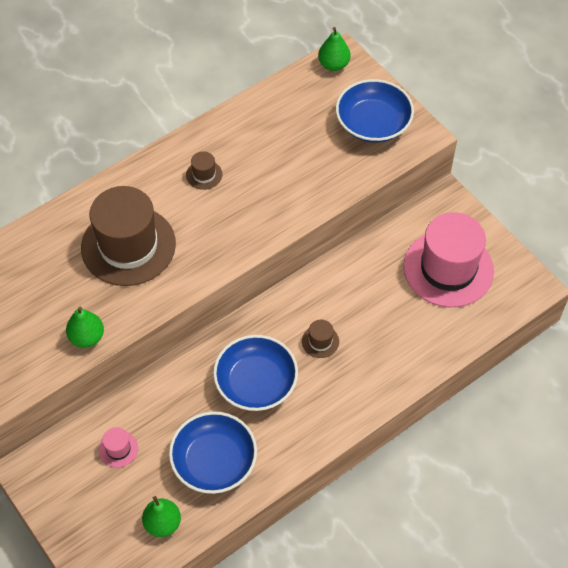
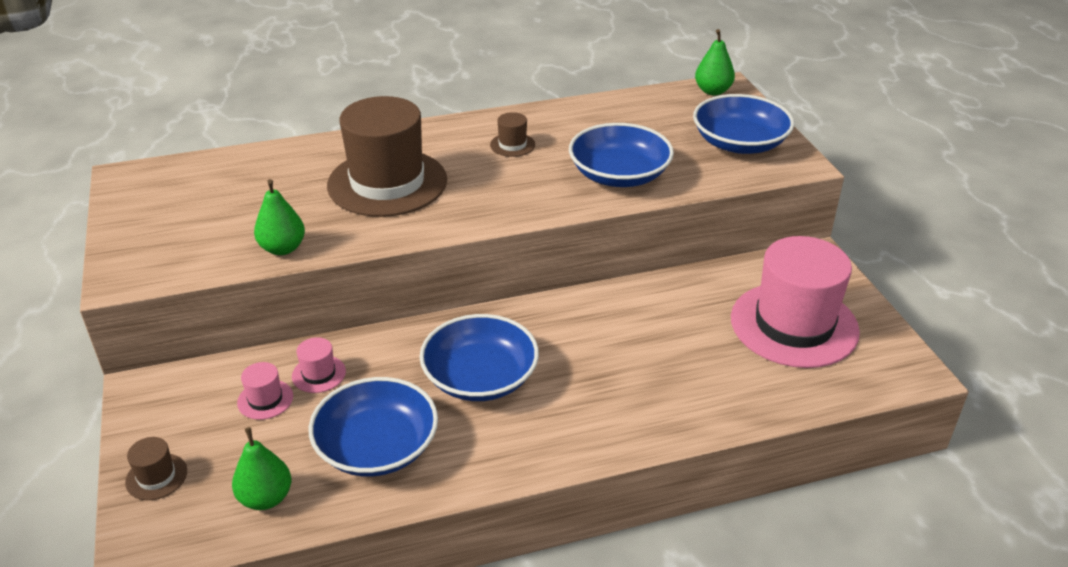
camera: 20 degrees right, 20 degrees down
(143, 416) = (319, 374): none -> pink hat
(297, 185) = (619, 175): none -> blue bowl
(320, 341) = (587, 356): brown hat -> brown hat (156, 477)

